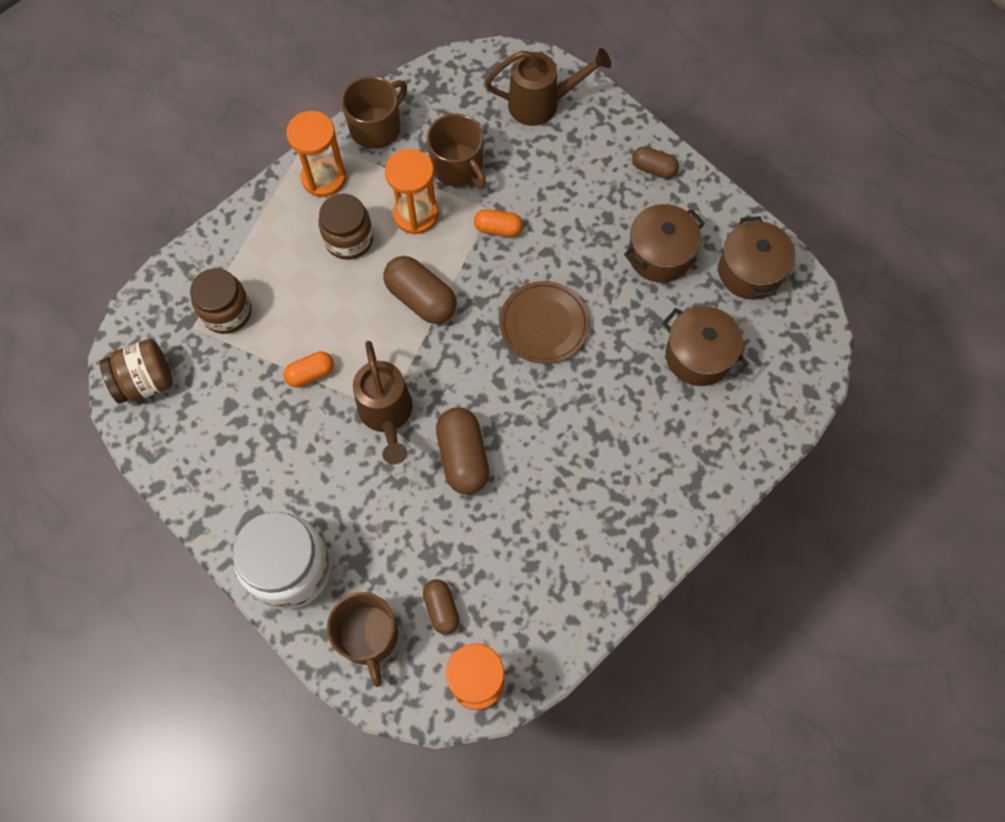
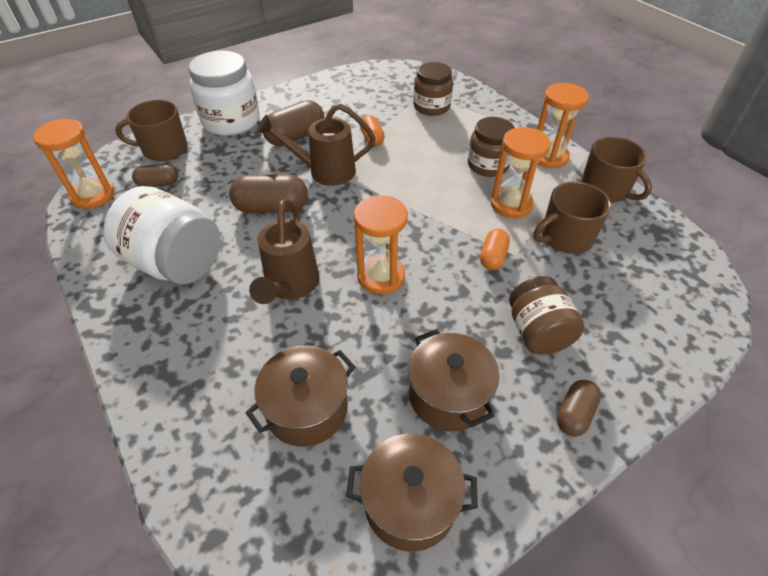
camera: 100 degrees right, 20 degrees down
(145, 381) = (387, 76): brown jar -> brown jar (537, 332)
(421, 299) = (424, 199): brown capsule -> brown capsule (295, 137)
(541, 104) = (656, 314): brown watering can -> brown watering can (290, 286)
(544, 324) = (381, 276): brown plate -> orange hourglass
(567, 529) = (176, 263): none -> white jar

